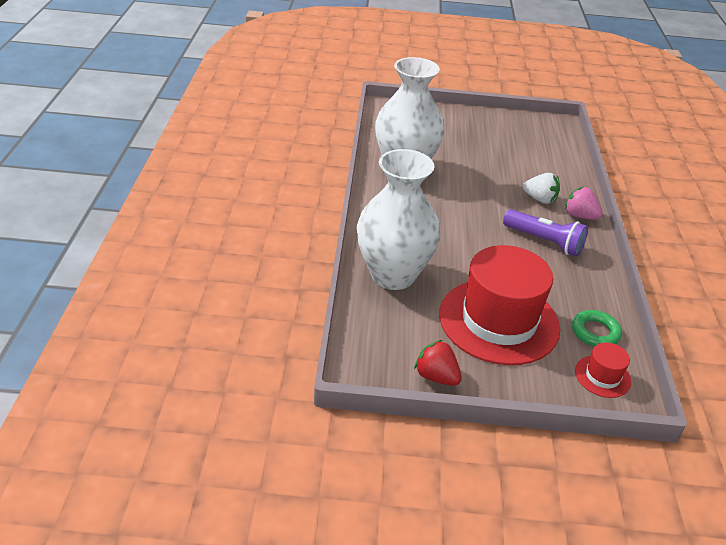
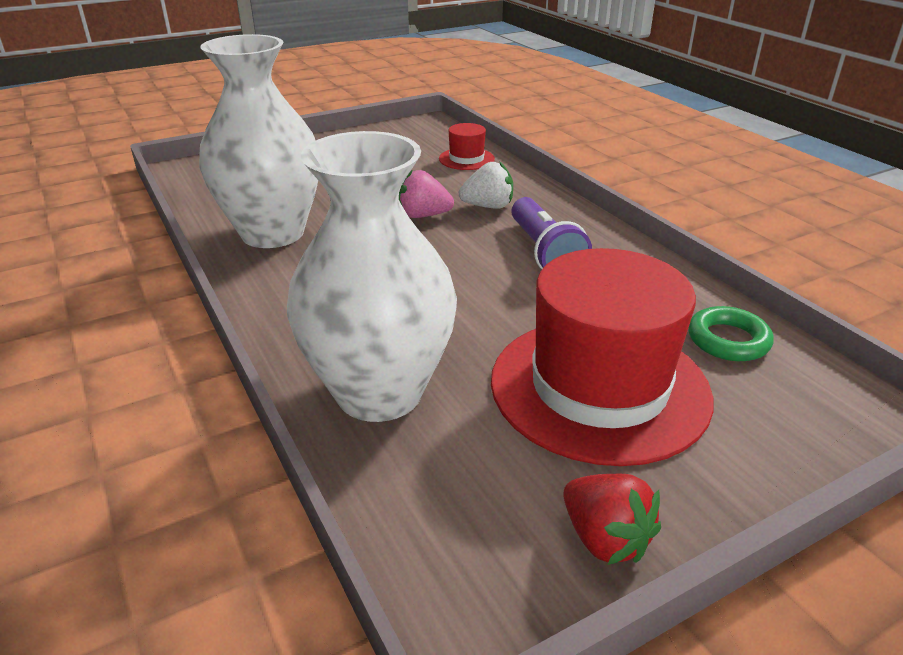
camera: 30 degrees left, 5 degrees down
(436, 376) = (605, 539): red strawberry -> red strawberry turned 135 degrees counterclockwise
(544, 241) = (544, 252): purple flashlight -> purple flashlight turned 75 degrees clockwise
(579, 216) = (552, 207): pink strawberry -> pink strawberry (423, 216)
(602, 376) = (807, 398): red hat -> red hat (466, 159)

